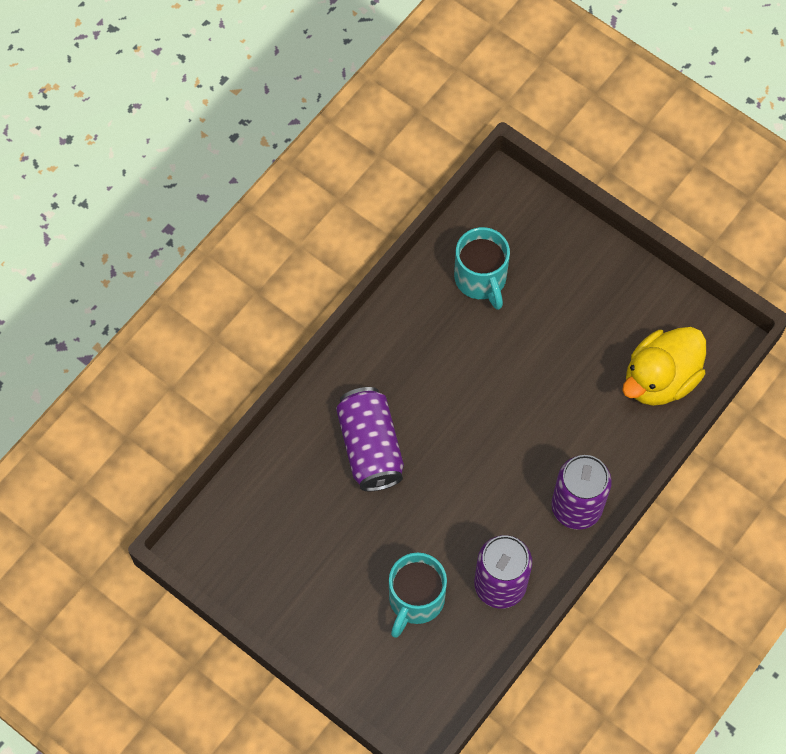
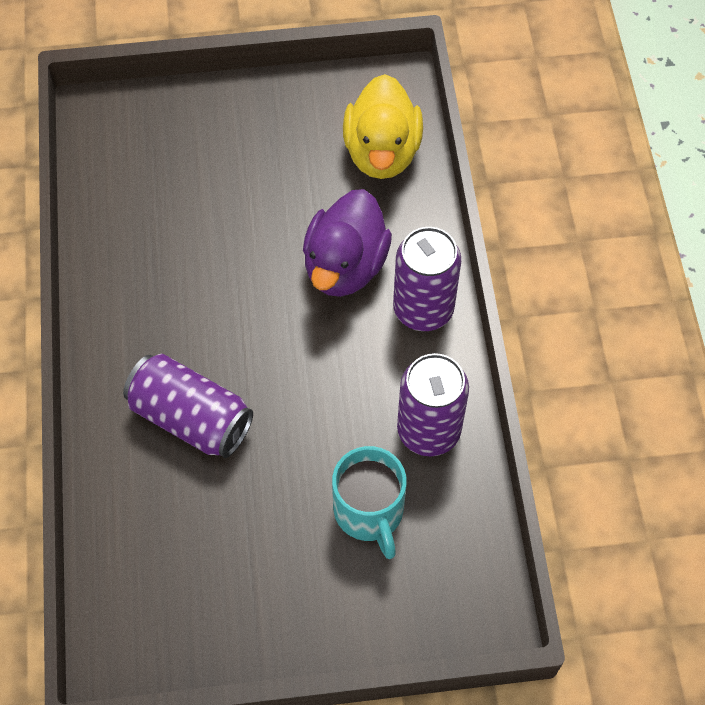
camera: 45 degrees left, 5 degrees down
(481, 279) = (147, 197): turquoise mug -> none
(557, 435) = (345, 266): none -> purple duck

